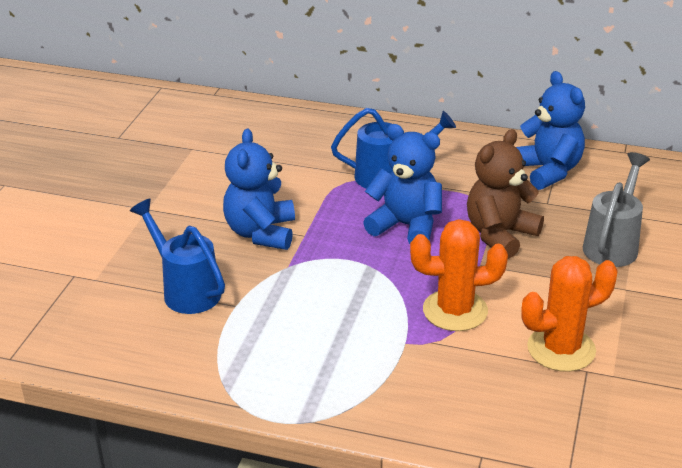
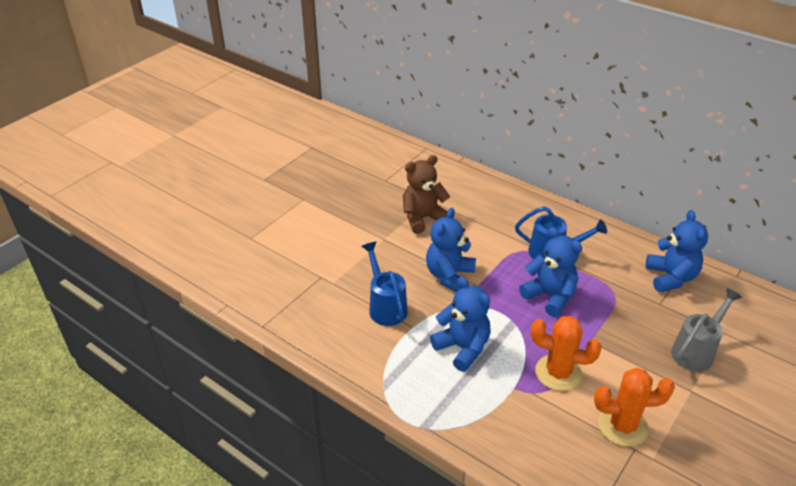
camera: 20 degrees right, 5 degrees up
(316, 314) = (462, 348): none -> blue teddy bear
(500, 235) = (614, 321): brown teddy bear -> brown teddy bear (423, 218)

